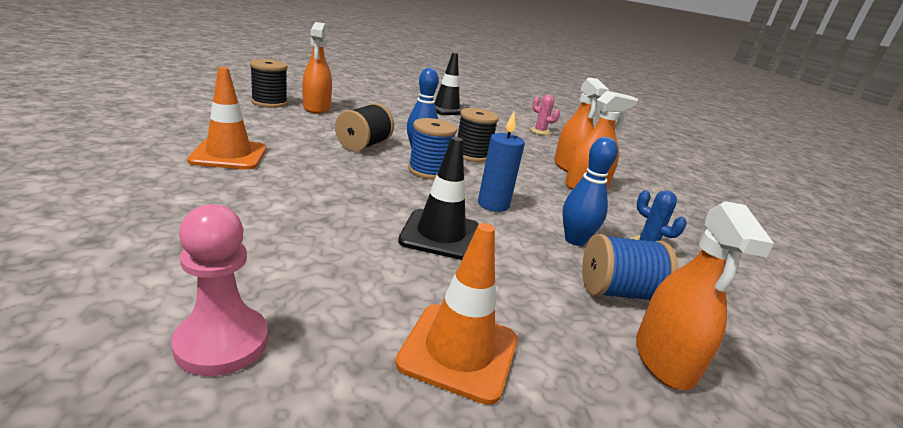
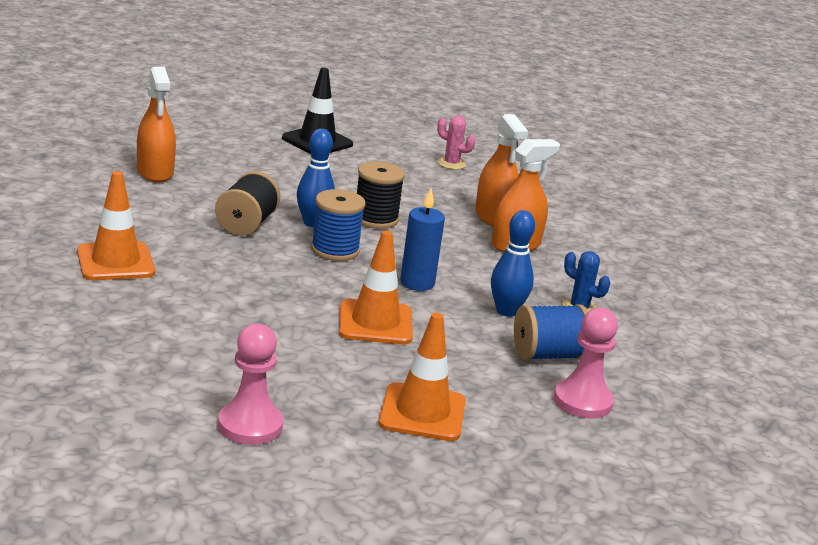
camera: 10 degrees left, 0 degrees up
(269, 102) = (93, 173): black spool -> none
(440, 235) = (375, 323): black traffic cone -> orange traffic cone
(664, 359) = (582, 401): orange spray bottle -> pink pawn

